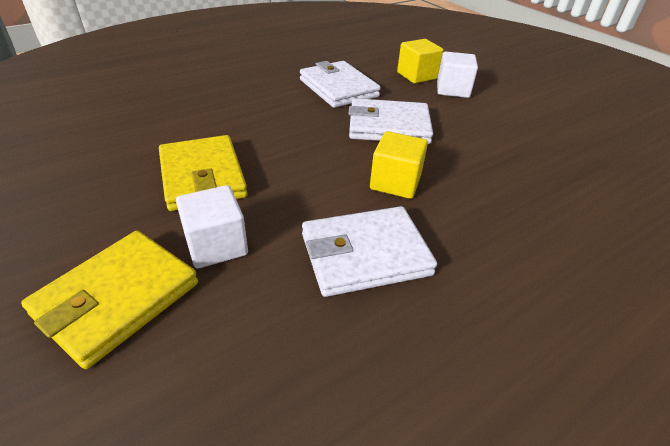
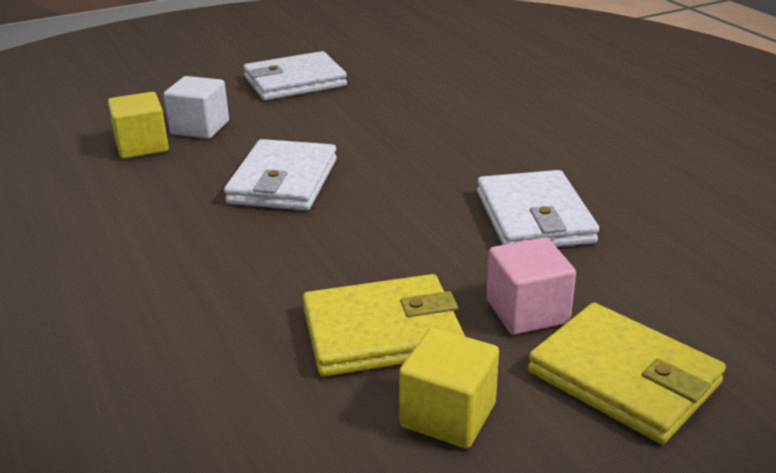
camera: 80 degrees left, 10 degrees down
(216, 245) = (527, 311): white cube -> pink cube
(338, 88) = (150, 211): white wallet -> white wallet (295, 82)
(395, 182) = (412, 189): yellow cube -> yellow cube (448, 415)

